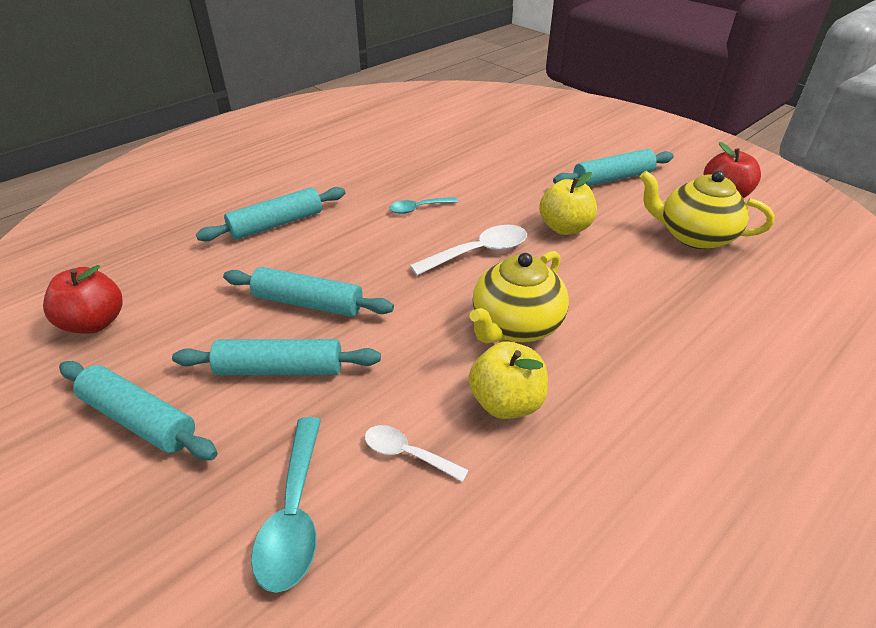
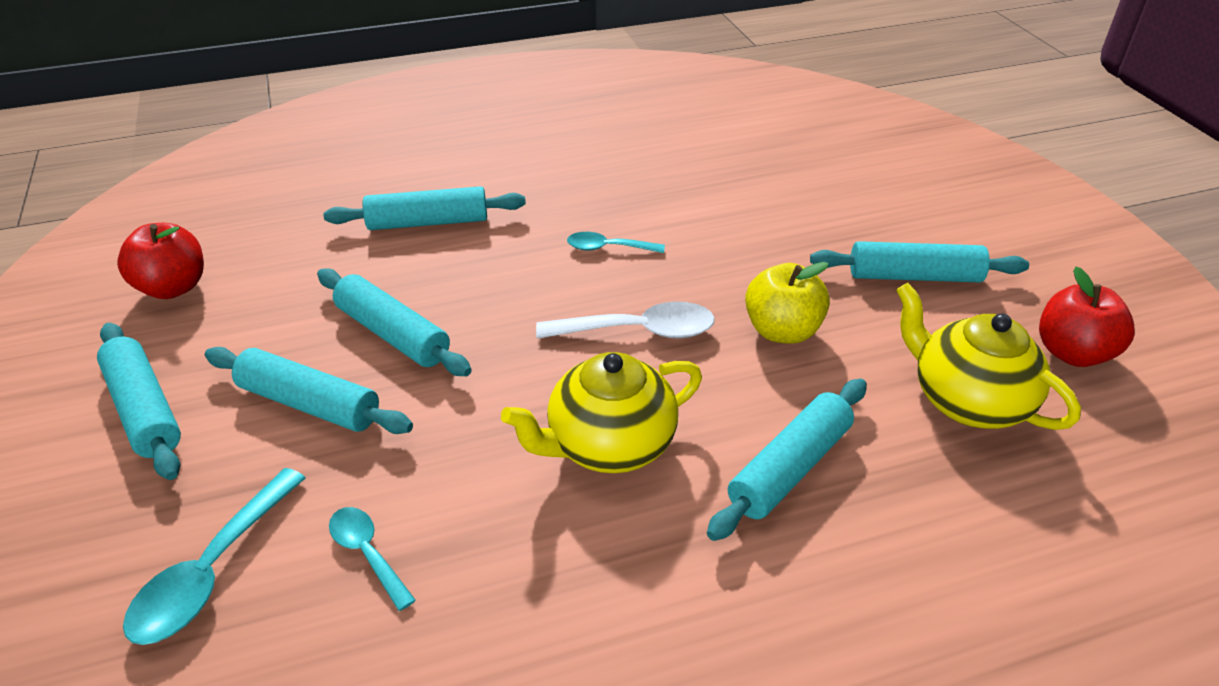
camera: 25 degrees right, 0 degrees up
(407, 454) = (367, 553): white spoon -> turquoise spoon
(506, 402) = (521, 538): yellow apple -> none
(632, 303) = (790, 468): none -> turquoise rolling pin

